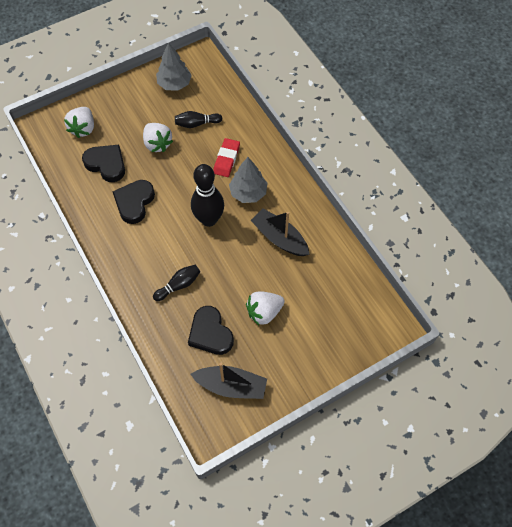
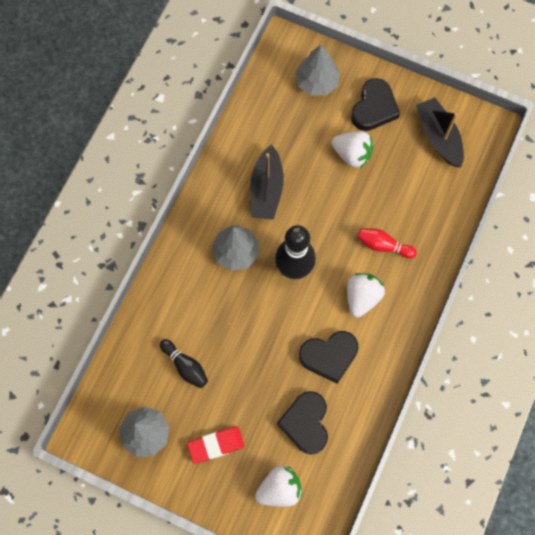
camera: 125 degrees left, 10 degrees up
(157, 144) = (241, 388): white strawberry -> white strawberry (362, 297)
(179, 285) = (383, 245): black bowling pin -> red bowling pin
(210, 333) = (407, 185): black heart -> black heart (374, 108)
(226, 159) = (210, 301): red eraser -> red eraser (216, 445)
(343, 328) = (317, 82): none -> grey tree

